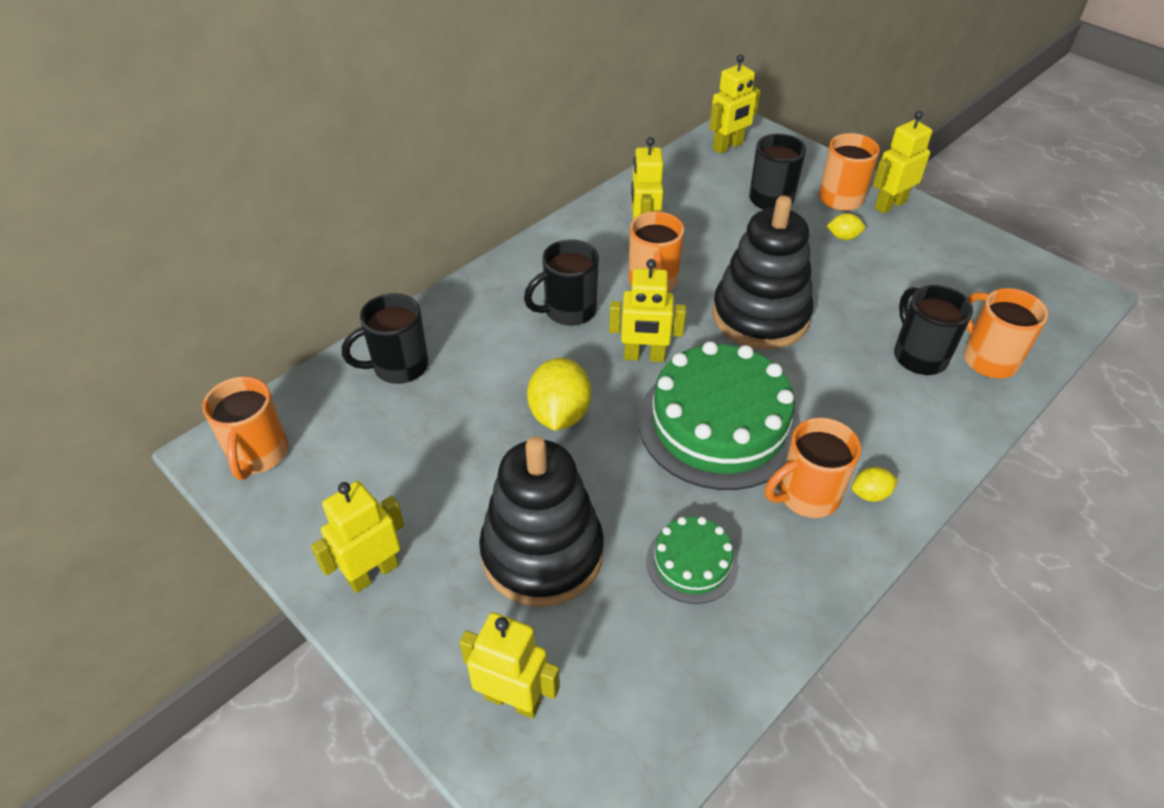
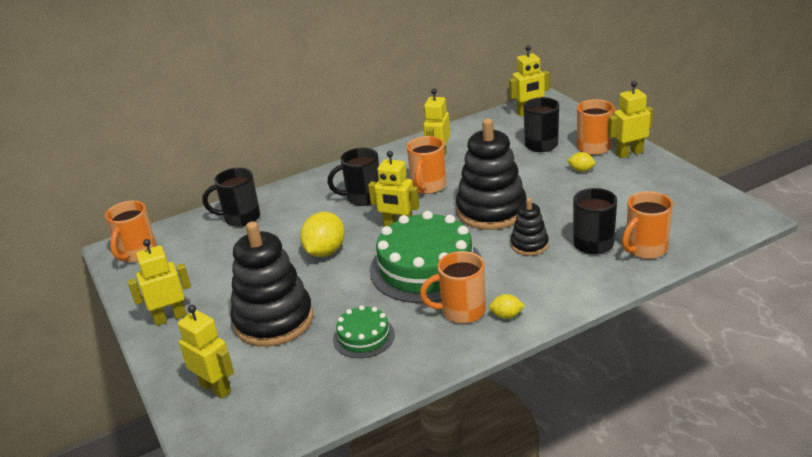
camera: 20 degrees right, 15 degrees down
(839, 368) = (529, 245): none -> black stacking toy
(988, 359) = (645, 249): orange mug -> orange mug turned 120 degrees counterclockwise

